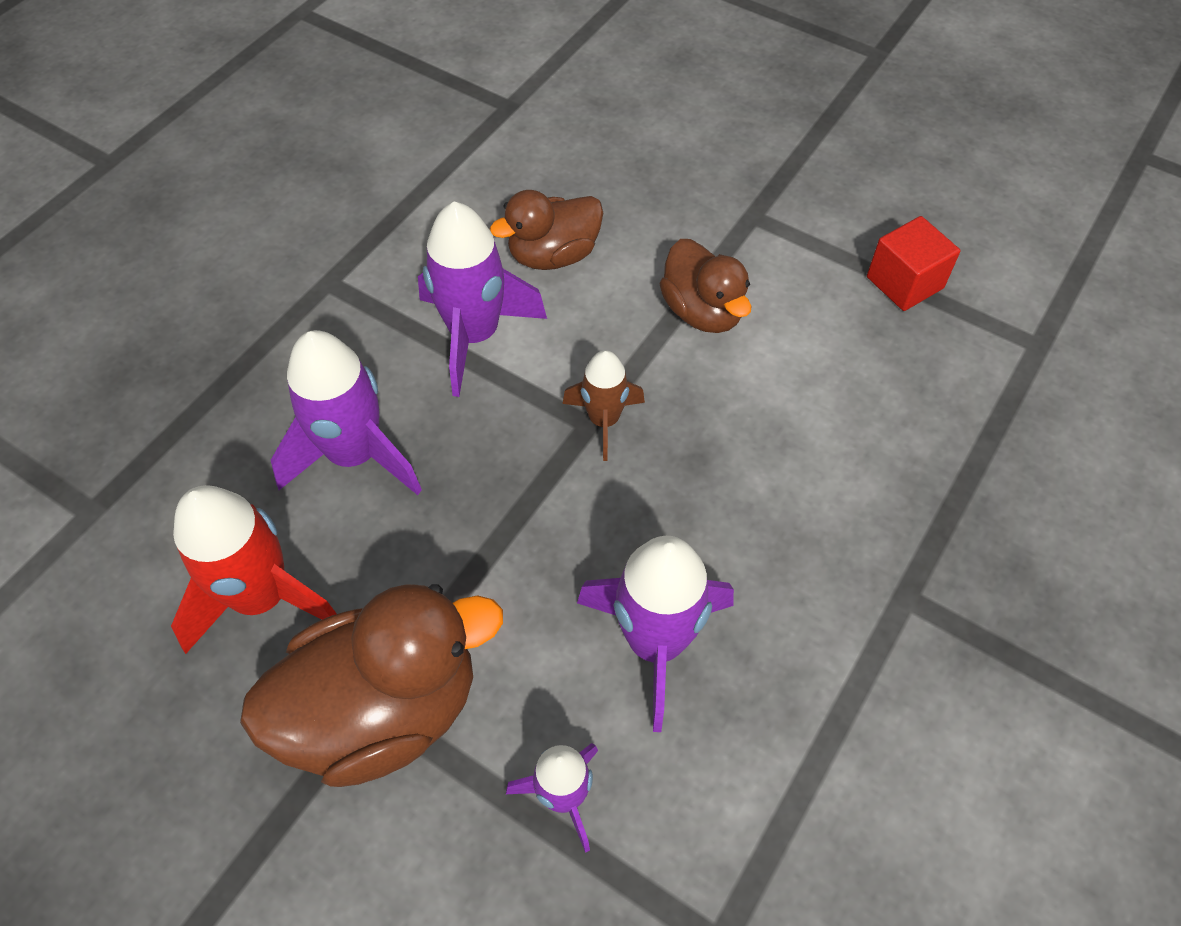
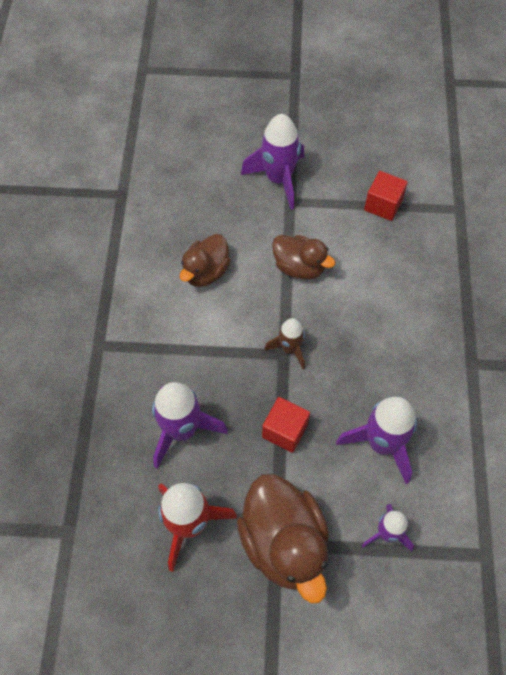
camera: 30 degrees left, 5 degrees up
(383, 710) = (284, 543): brown duck -> brown duck turned 120 degrees clockwise
(474, 335) = (196, 336): purple rocket -> purple rocket (278, 179)
(509, 537) = (285, 430): none -> red cube

